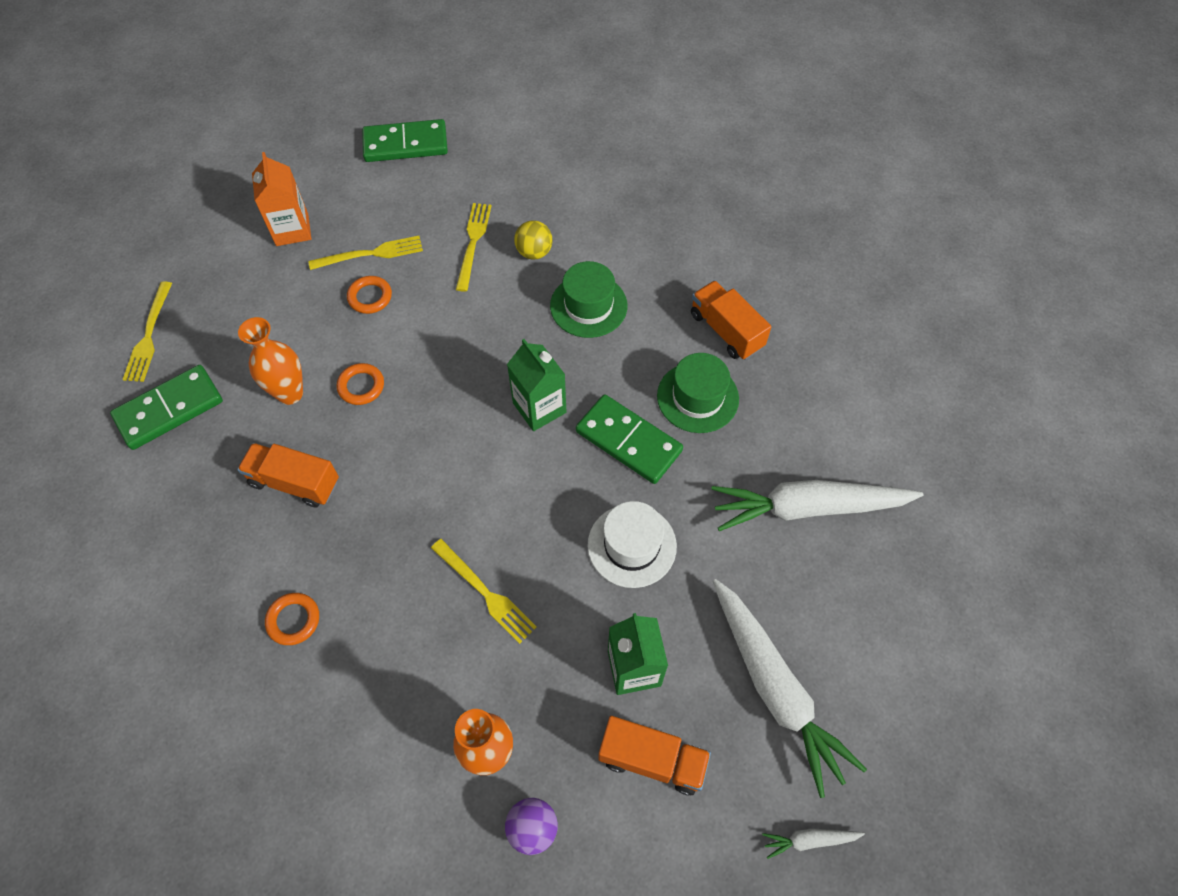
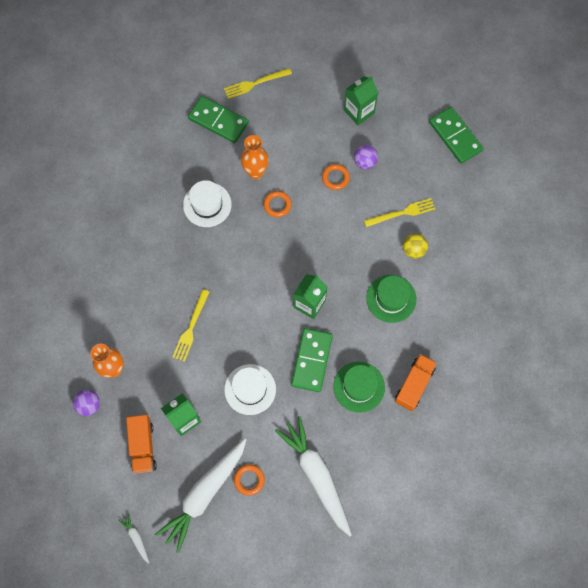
camera: 65 degrees right, 10 degrees up
(292, 230) = (359, 111): orange carton -> green carton
(293, 620) = (137, 246): orange ring -> orange ring (249, 480)
(295, 482) = (207, 204): orange truck -> white hat
(371, 254) = (365, 162): yellow fork -> purple ball

